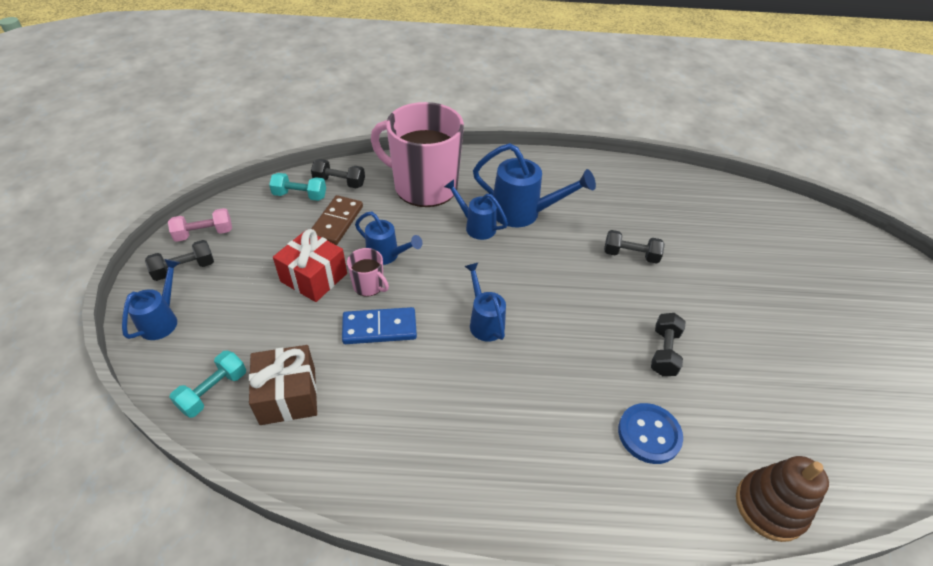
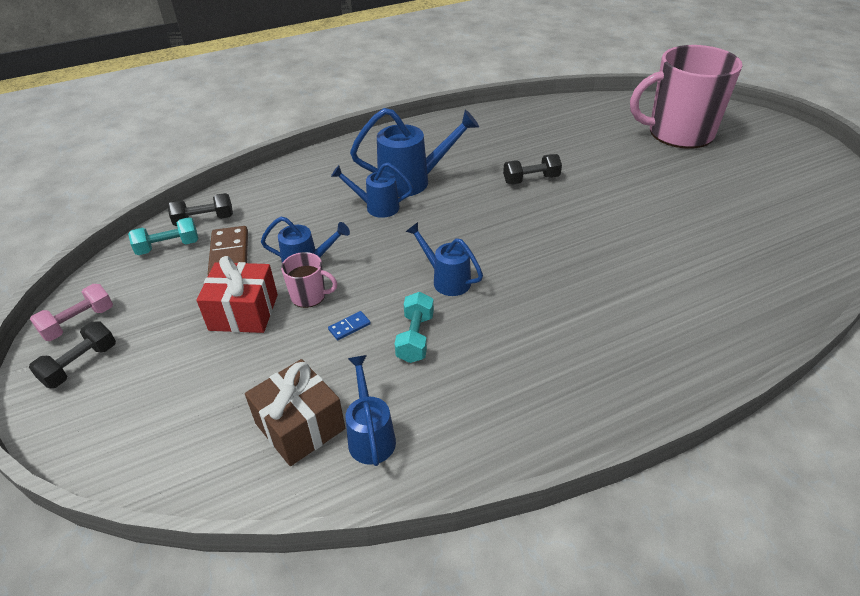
camera: 25 degrees left, 5 degrees down
(162, 320) = (92, 424): blue watering can -> blue watering can (370, 436)
(213, 391) = (212, 461): turquoise dumbbell -> turquoise dumbbell (415, 337)
(379, 328) = (349, 327): blue domino -> blue domino, size x0.48
(424, 186) = (298, 193): pink mug -> pink mug (679, 133)
(649, 434) = (650, 304): blue button -> none
(664, 352) = (614, 240): black dumbbell -> none
(769, 507) = (774, 313): brown stacking toy -> none

